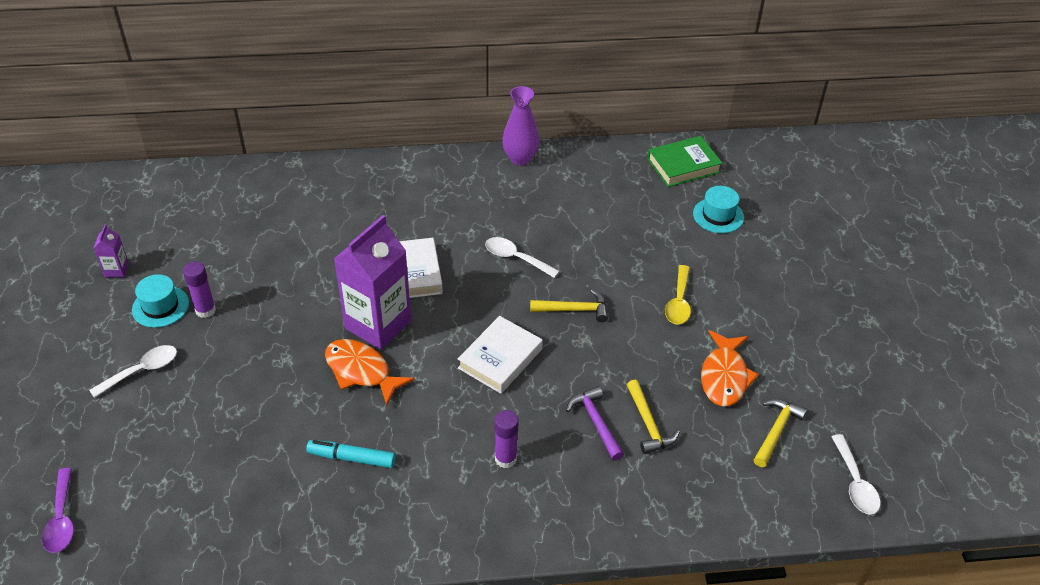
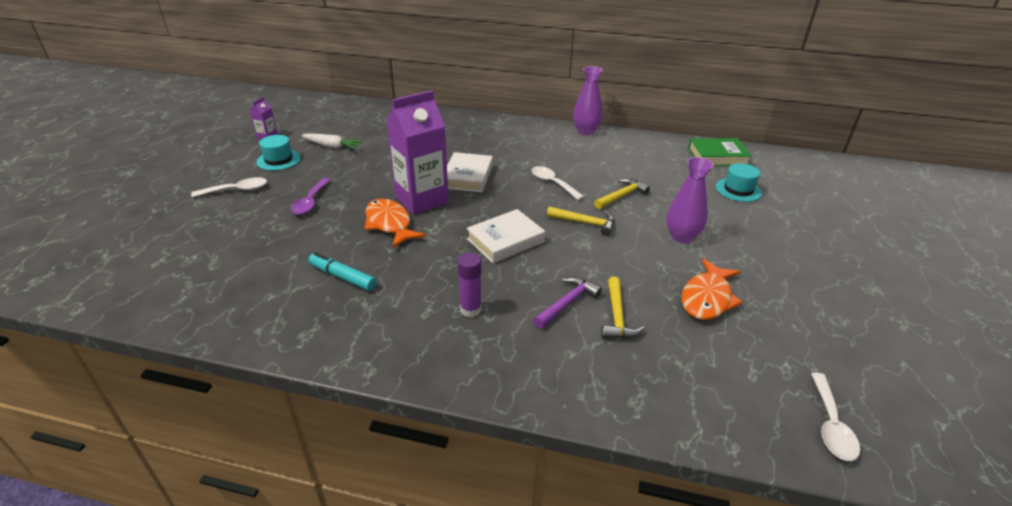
camera: 20 degrees right, 10 degrees down
(62, 519) = (104, 261): purple spoon -> purple spoon (310, 202)
(205, 310) = (306, 168): purple glue stick -> none
(215, 265) = (332, 146): none -> white carrot
(596, 422) = (567, 303): purple hammer -> purple hammer turned 45 degrees clockwise
(679, 302) = (681, 237): yellow spoon -> purple vase
(776, 431) = (749, 354): yellow hammer -> yellow hammer (621, 196)

